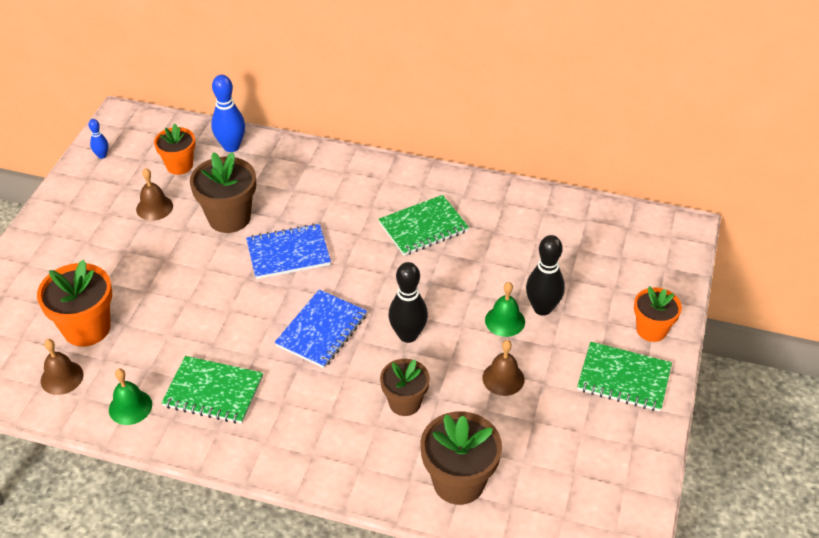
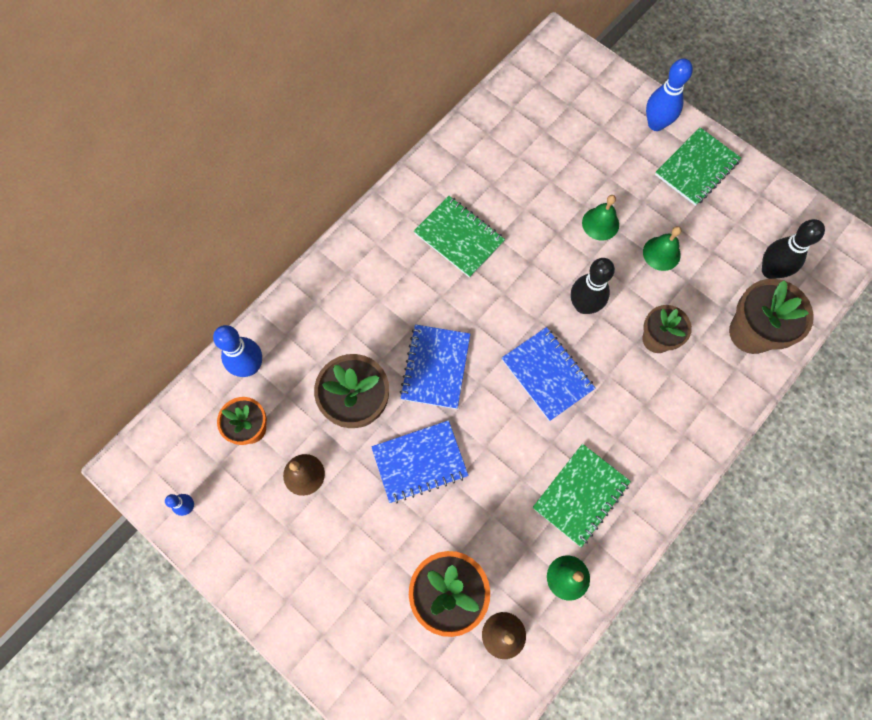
camera: 65 degrees left, 25 degrees up
(196, 272) = (419, 462): none -> blue notebook
(423, 227) = (459, 237): green notebook -> green notebook turned 45 degrees counterclockwise
(503, 378) = (661, 253): brown bell -> green bell
(542, 308) = (599, 189): black bowling pin -> black bowling pin (770, 271)
(651, 330) = (656, 124): orange flower pot -> blue bowling pin

